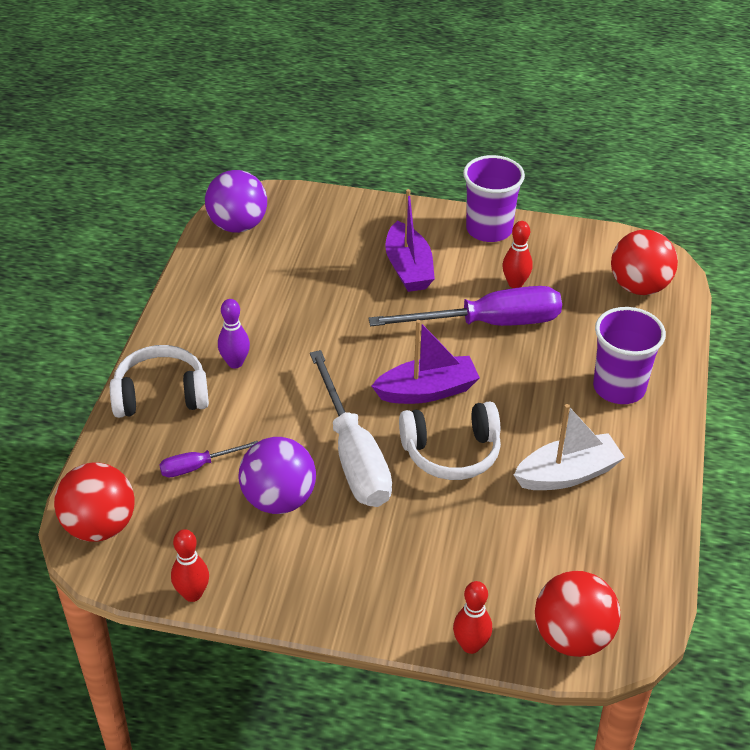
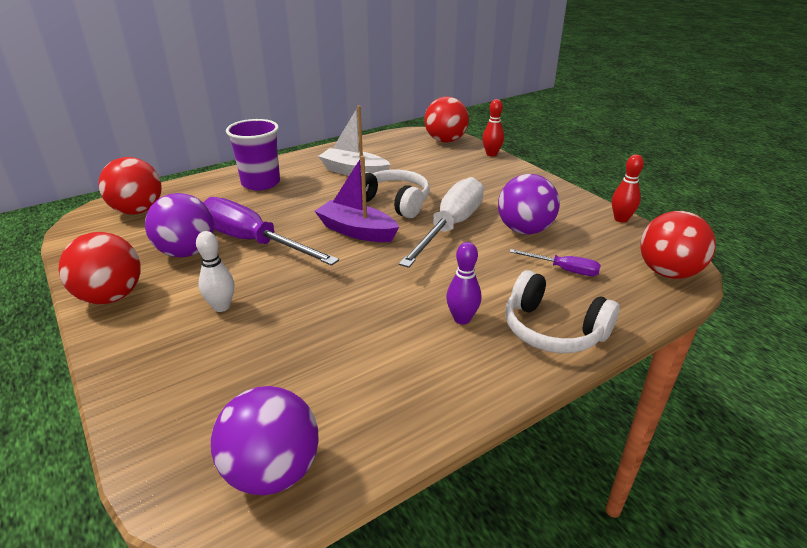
camera: 135 degrees left, 10 degrees down
(408, 268) = (221, 307): purple boat -> white bowling pin
(489, 229) = (111, 297): purple cup -> red ball
(515, 284) = (187, 252): red bowling pin -> purple ball

